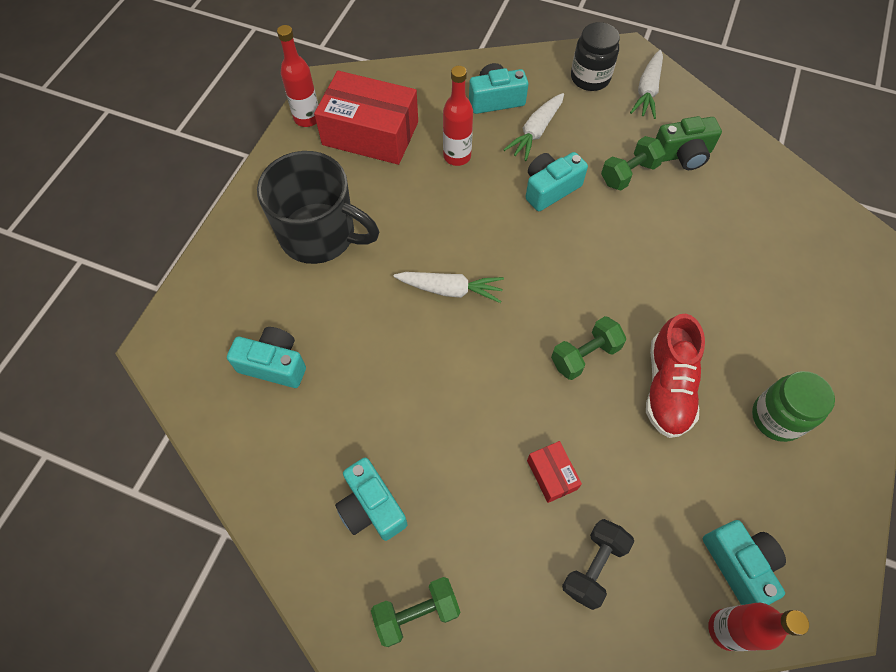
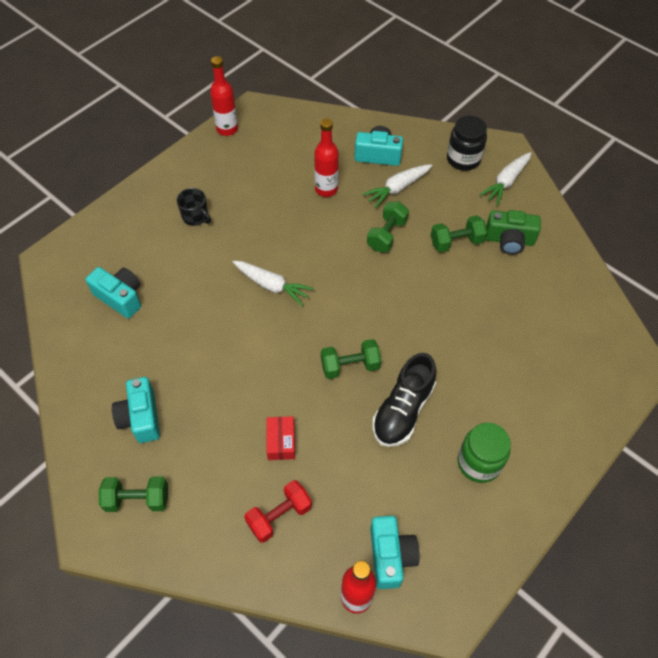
camera: 20 degrees right, 5 degrees down
(320, 235) = (196, 217): black mug -> black mug, size x0.44
(370, 133) = (269, 153): red box -> none
(550, 189) = (386, 235): turquoise camera -> green dumbbell
(593, 566) = (279, 516): black dumbbell -> red dumbbell
(667, 387) = (403, 410): red shoe -> black shoe

